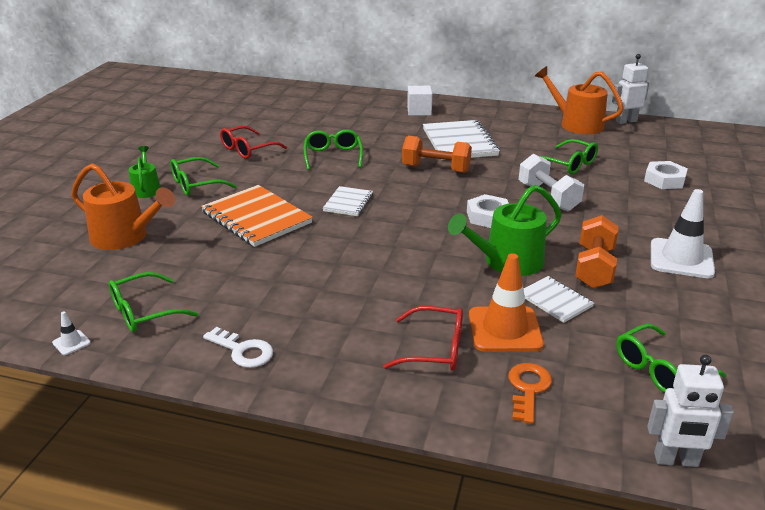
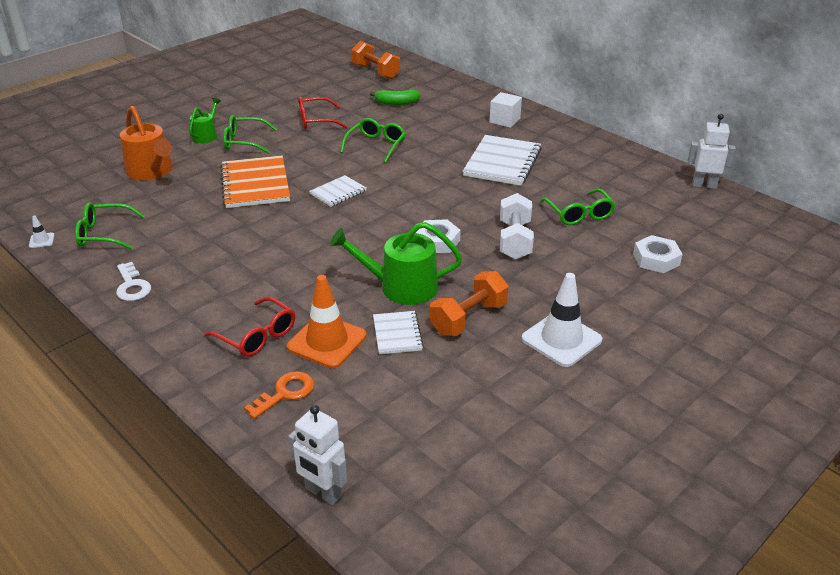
camera: 30 degrees right, 5 degrees up
(307, 118) = (396, 103): none -> green banana
(436, 169) = (448, 183): orange dumbbell -> orange dumbbell (376, 72)
(576, 124) = (645, 174): orange watering can -> none
(660, 370) = (405, 423): green glasses -> none

